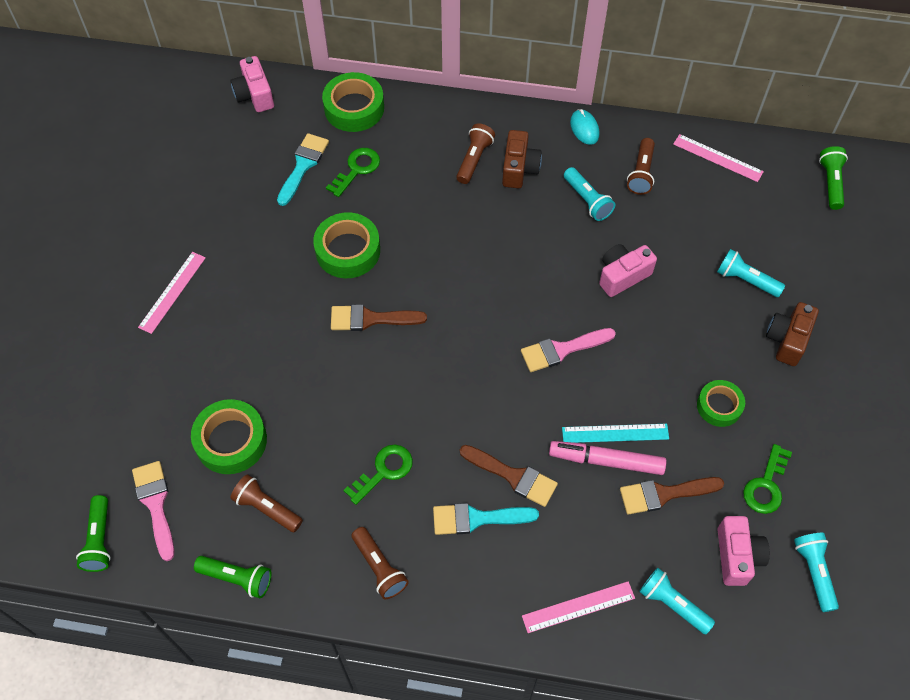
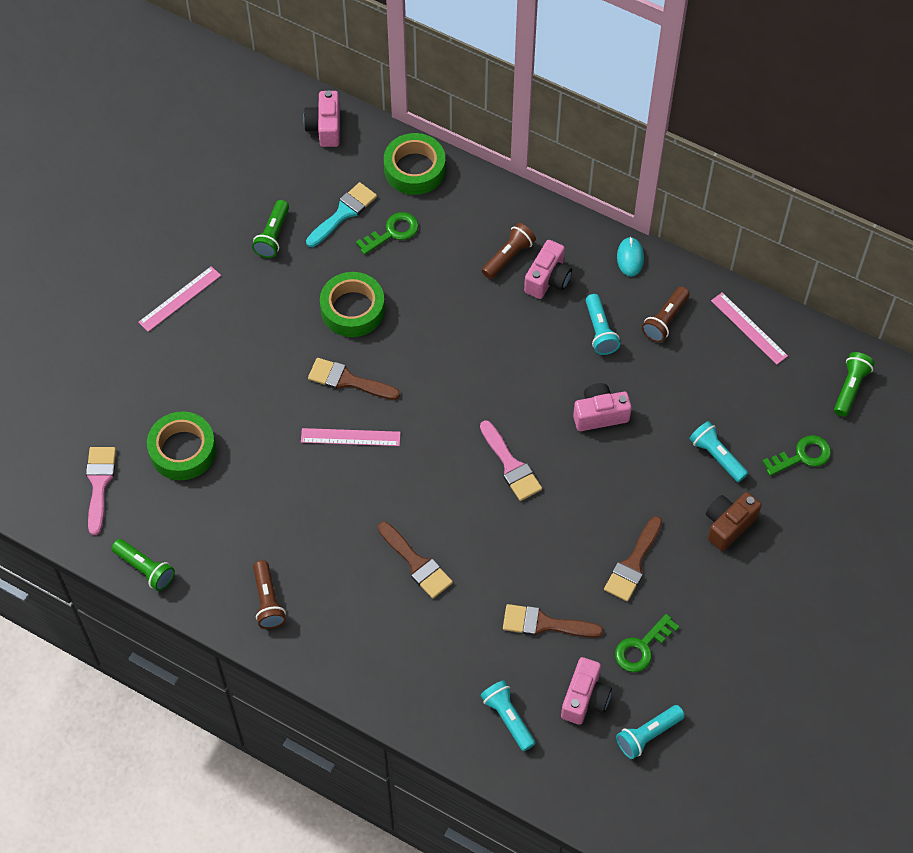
camera: 20 degrees right, 0 degrees up
(99, 540) = (43, 498): green flashlight -> green flashlight (273, 236)
(266, 508) = (191, 518): brown flashlight -> none
(384, 471) = (304, 520): green key -> green key (802, 456)
(477, 518) = (369, 588): turquoise brush -> none
(519, 169) = (548, 279): brown camera -> pink camera
(562, 350) = (511, 465): pink brush -> pink brush turned 120 degrees counterclockwise
(578, 607) = (424, 692): pink ruler -> pink ruler (350, 437)
(606, 461) = (506, 578): pink marker -> none
(615, 433) = (525, 556): turquoise ruler -> none
(719, 406) = (633, 564): green tape -> brown brush
(814, 572) = (647, 735): turquoise flashlight -> turquoise flashlight turned 135 degrees counterclockwise

